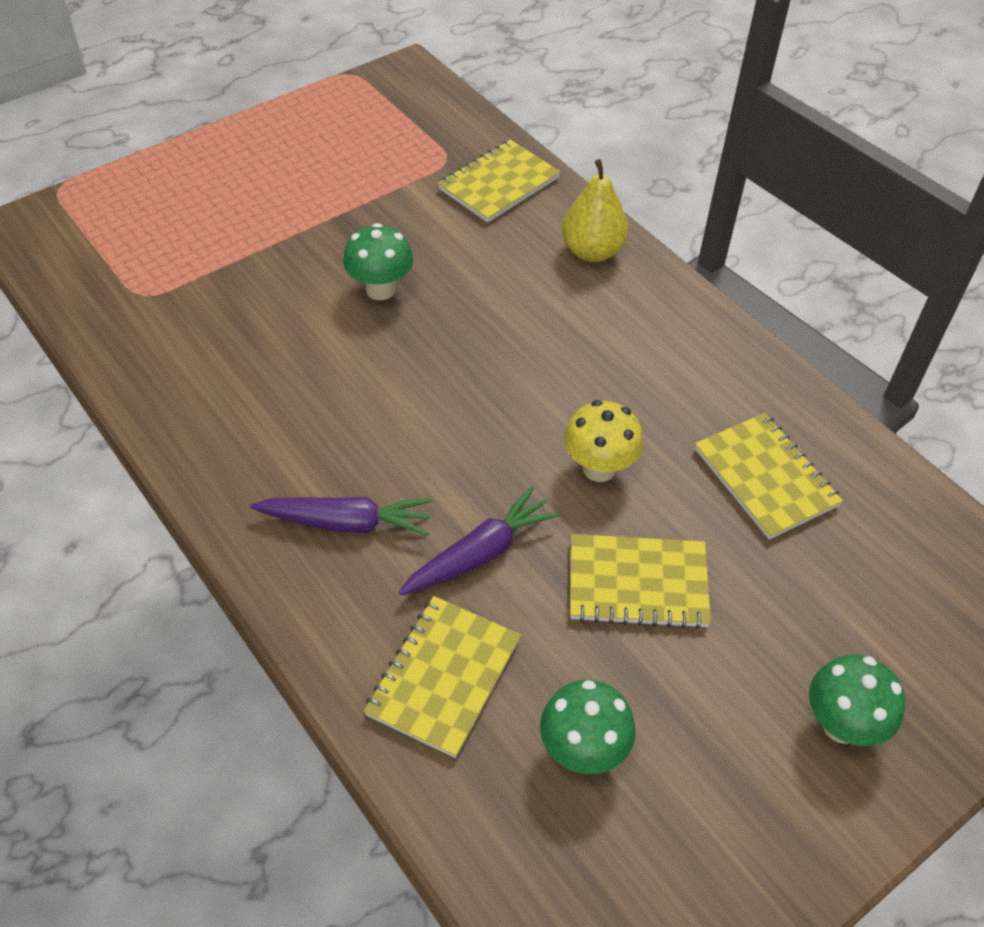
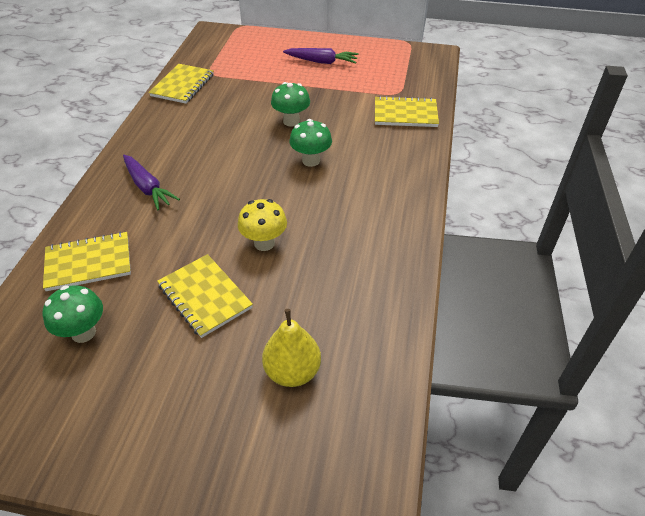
camera: 50 degrees right, 5 degrees down
(480, 553) = (170, 234): purple carrot -> purple carrot (322, 62)
(592, 251) = (404, 163): yellow pear -> yellow pear (292, 372)
(765, 477) = (329, 307): yellow notebook -> yellow notebook (182, 85)
(841, 725) = (185, 432): green mushroom -> green mushroom (311, 161)

